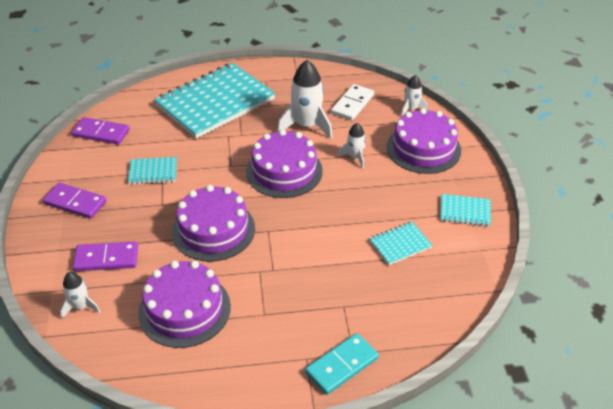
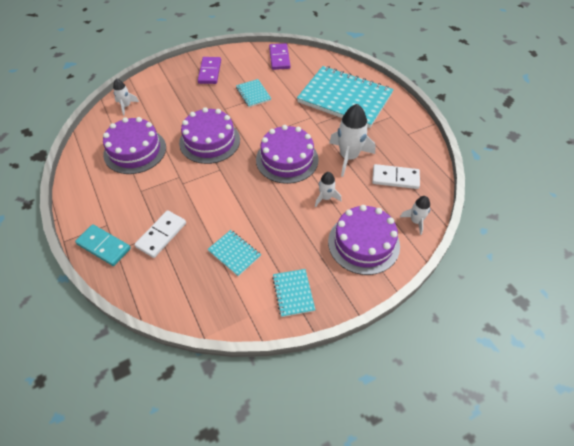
camera: 70 degrees right, 10 degrees up
(106, 258) = (167, 102): purple domino -> none
(348, 304) = (161, 235): none -> white domino

